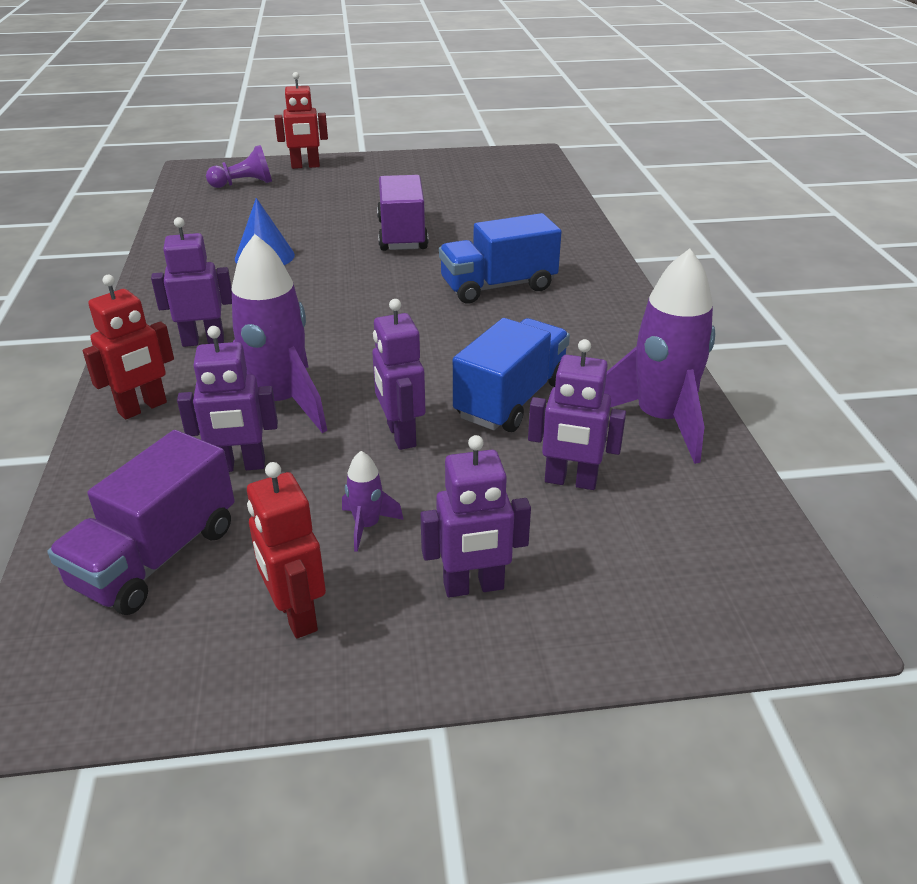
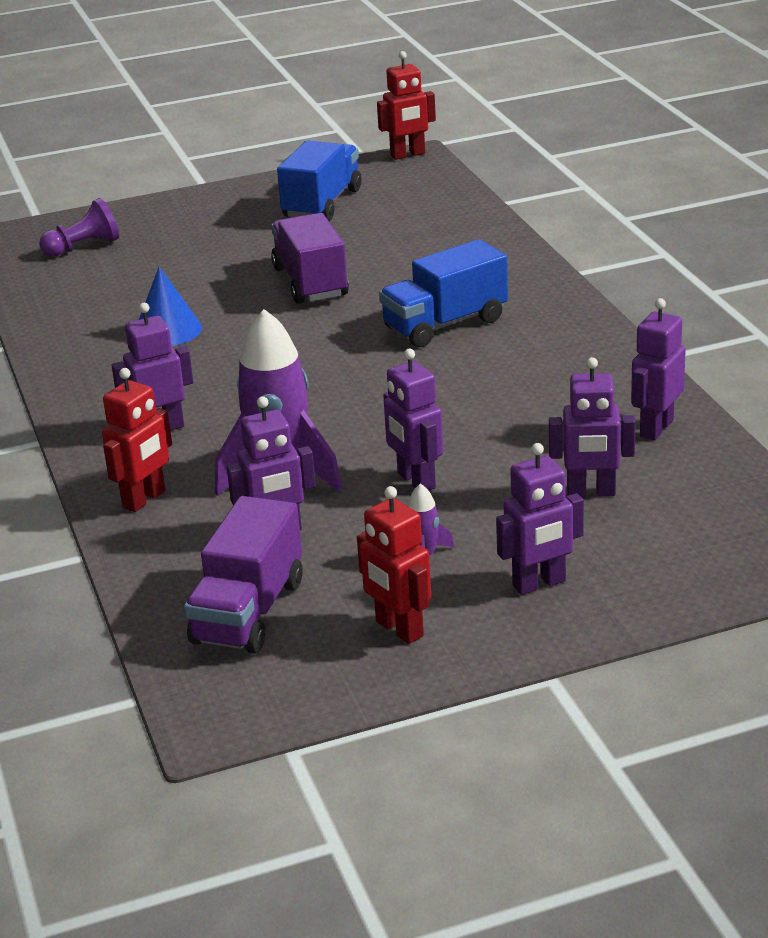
camera: 10 degrees left, 5 degrees down
(305, 166) = (145, 213): red robot -> red robot (408, 155)
(511, 399) = (508, 432): blue truck -> blue truck (322, 204)
(660, 420) = (655, 428): purple rocket -> purple robot

